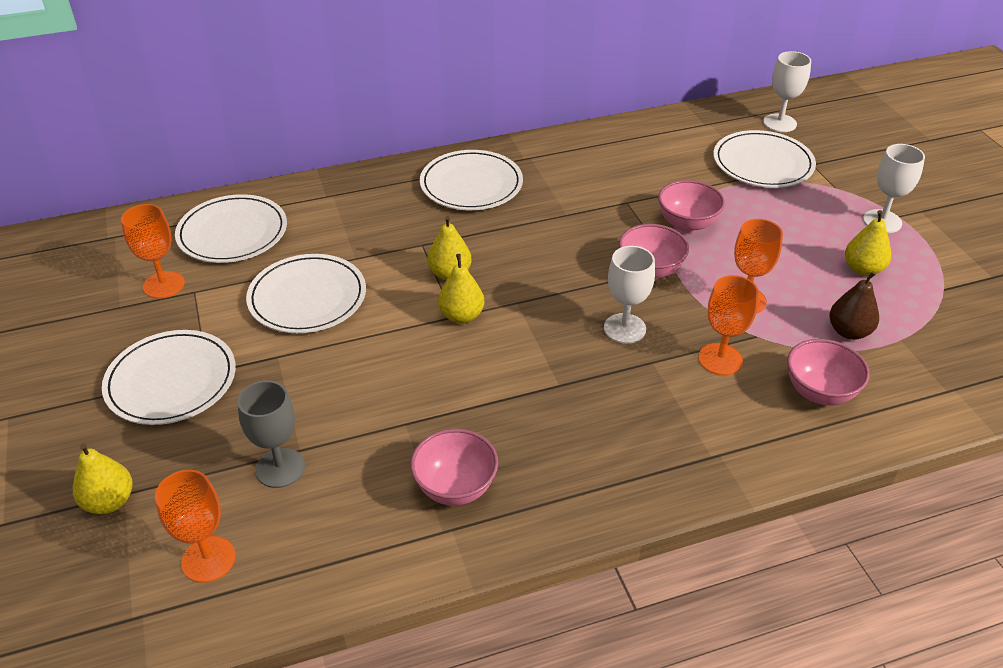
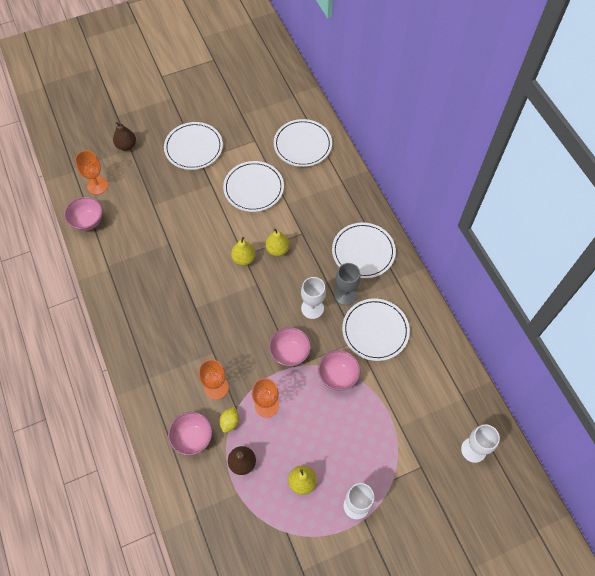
camera: 85 degrees right, 20 degrees up
(109, 501) = (126, 145): yellow pear -> brown pear
(164, 285) = (258, 127): orange goblet -> none
(280, 468) = (143, 200): grey goblet -> grey goblet (345, 295)
(455, 487) = (131, 268): pink bowl -> pink bowl (88, 222)
(624, 328) = (238, 339): white goblet -> white goblet (312, 308)
(762, 163) = (416, 431): white plate -> white plate (375, 330)
(781, 344) = (230, 422): none -> yellow lemon

